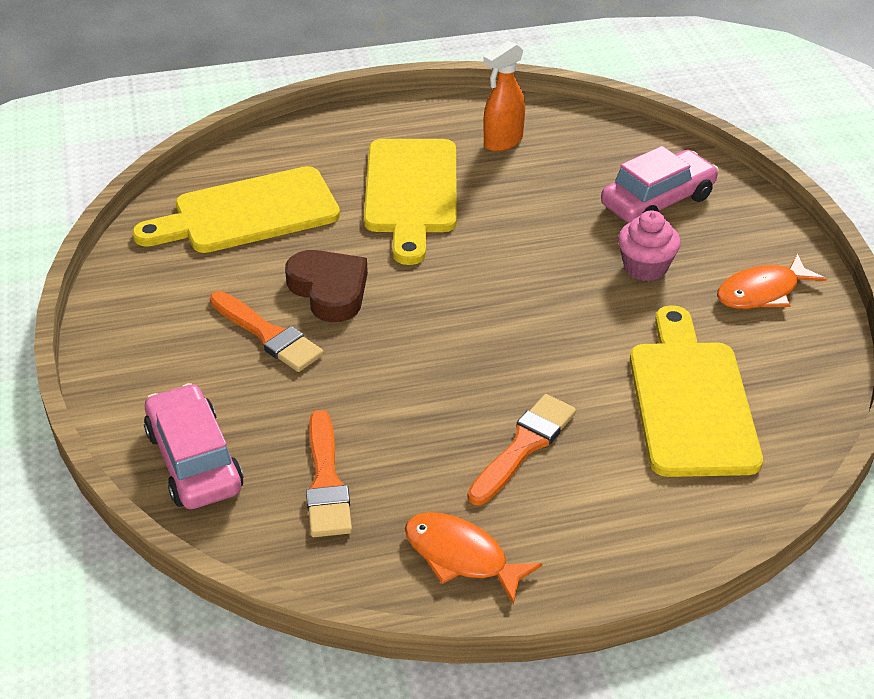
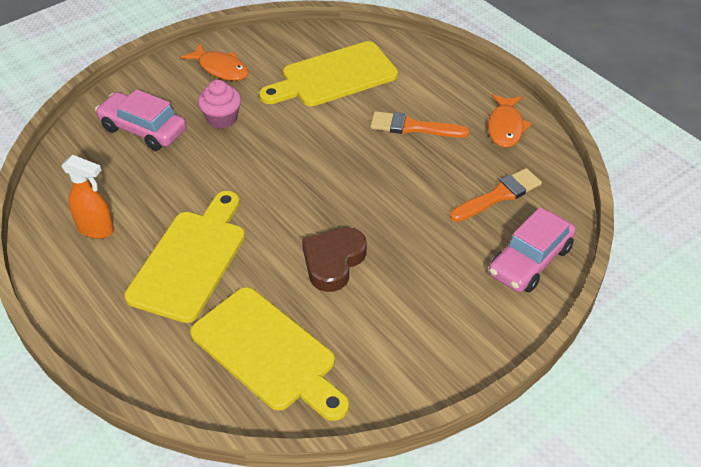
camera: 115 degrees left, 5 degrees up
(268, 335) = (399, 275): orange brush -> none
(411, 192) = (191, 260): yellow cutting board -> yellow cutting board turned 45 degrees counterclockwise

